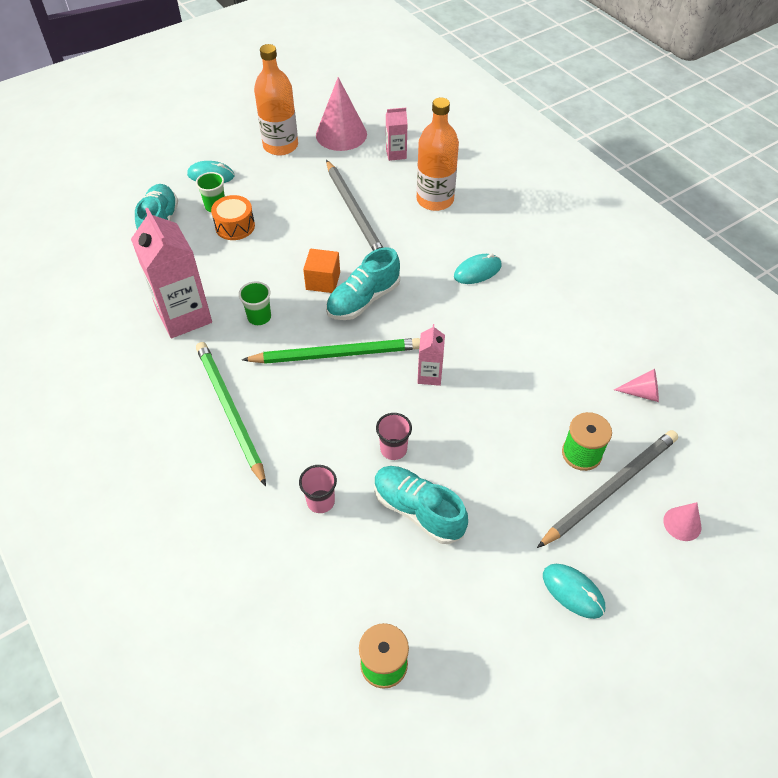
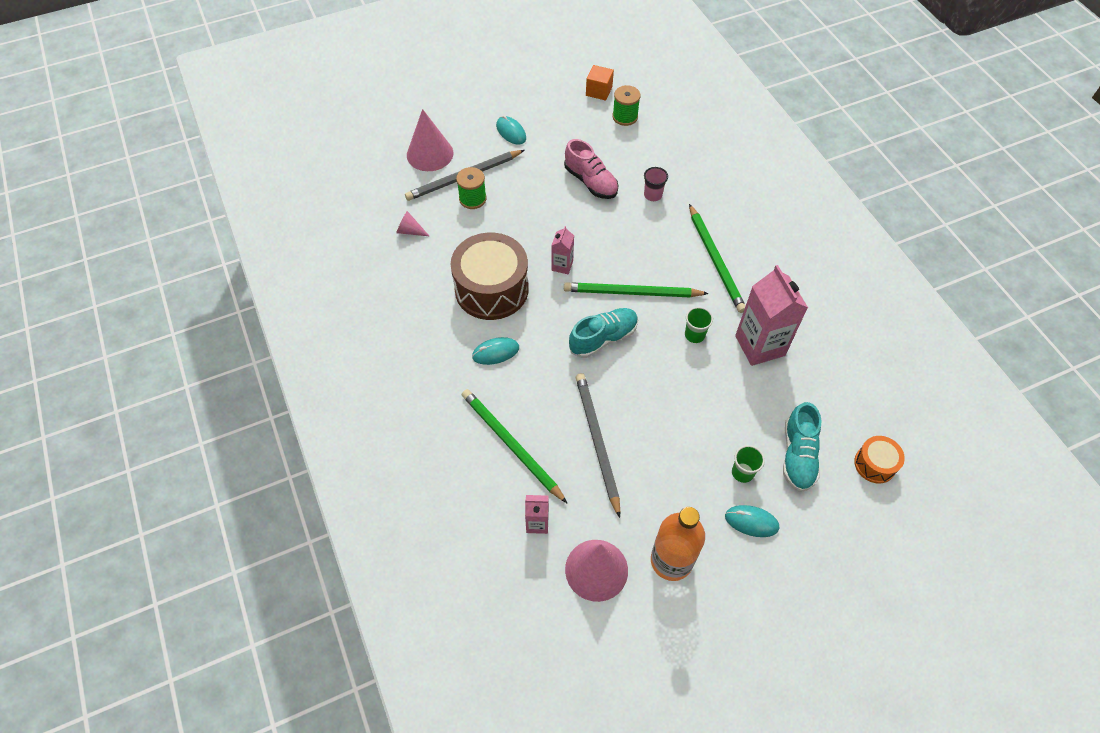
camera: 170 degrees left, 5 degrees up
(235, 226) = (720, 441): orange drum -> orange drum (875, 464)
(323, 281) = (637, 363): orange cube -> orange cube (599, 91)
(393, 449) = (599, 219): pink cup -> none
(418, 510) = (591, 182): turquoise shoe -> pink shoe
(435, 200) = (511, 445): orange bottle -> green pencil
(507, 335) = (491, 289): none -> brown drum
(682, 523) = (430, 154): pink cone -> pink cone, size x2.02

